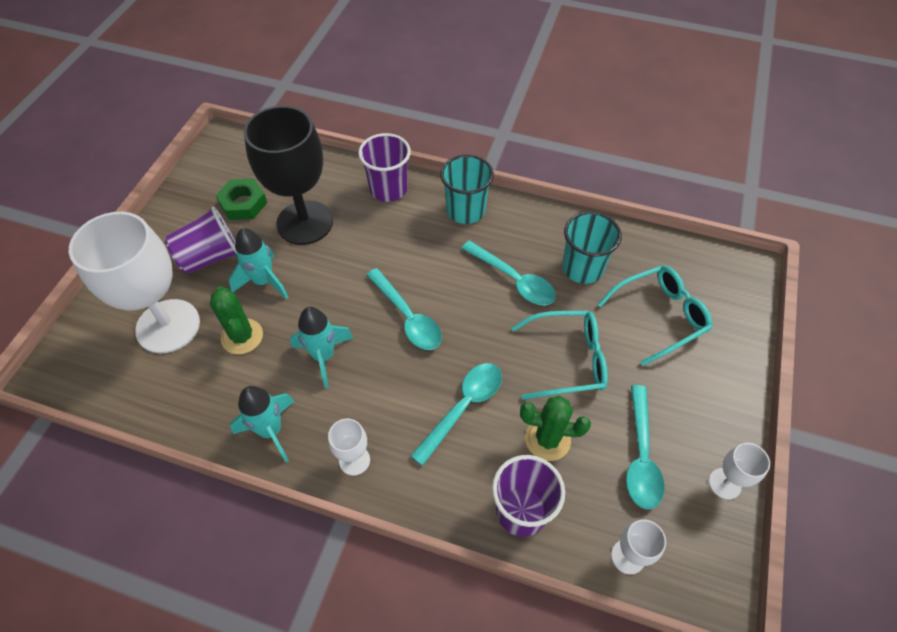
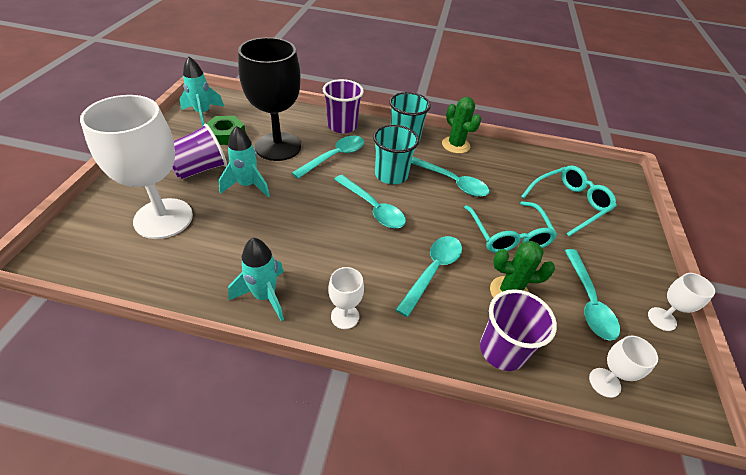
camera: 10 degrees left, 10 degrees down
(242, 336) = (231, 224): green cactus -> green cactus (455, 145)
(324, 356) = (306, 237): turquoise rocket -> turquoise rocket (203, 113)
(372, 239) = (334, 157): none -> turquoise spoon
(567, 360) = (508, 234): turquoise glasses -> turquoise glasses turned 90 degrees clockwise
(582, 268) = (502, 174): turquoise cup -> turquoise cup (391, 175)

